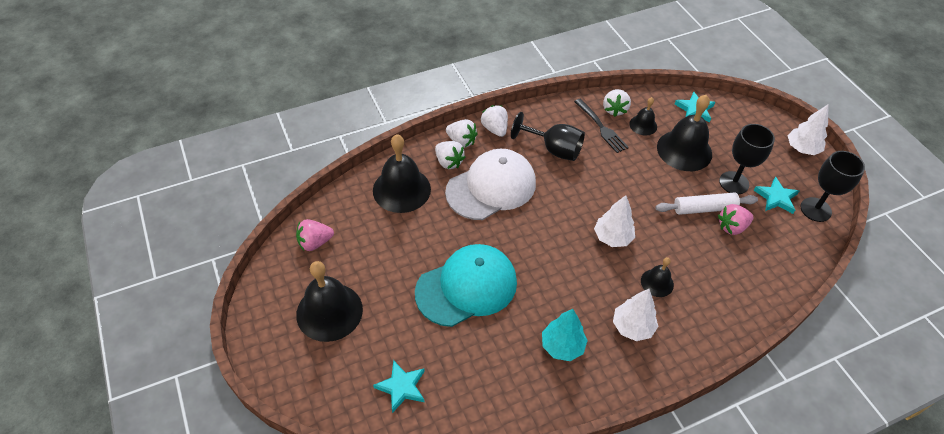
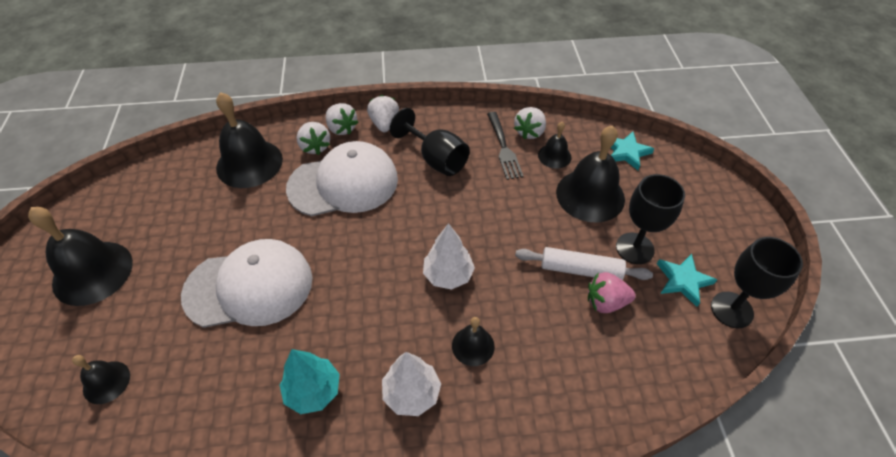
camera: 20 degrees right, 0 degrees up
(315, 242) = (129, 196): pink strawberry -> none
(402, 387) = (106, 382): turquoise star -> black bell
(467, 287) = (249, 286): turquoise cap -> white cap
(802, 149) = (746, 228): white tree -> none

